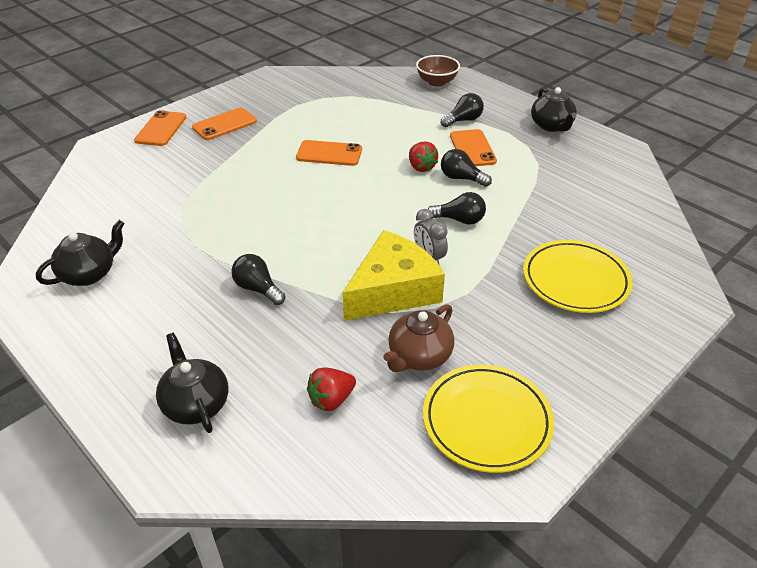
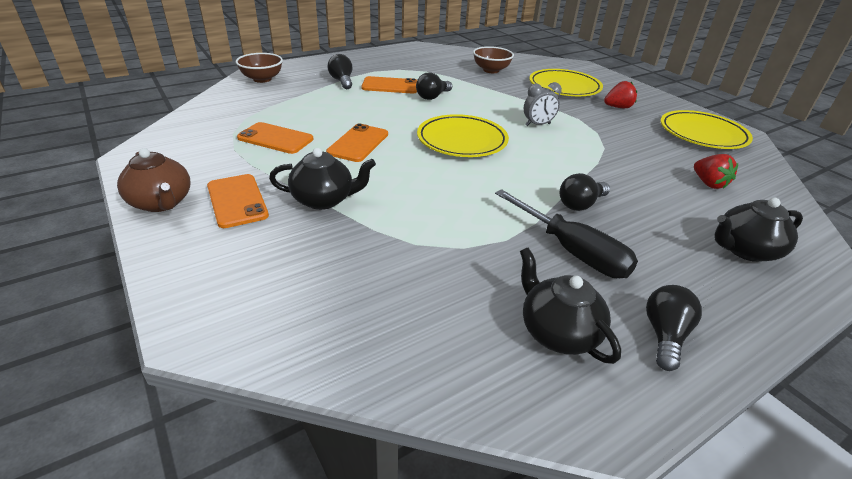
camera: 80 degrees left, 5 degrees down
(161, 129) = (198, 258): orange phone -> orange phone (275, 138)
(181, 282) = (573, 252): none -> black screwdriver
(361, 208) = (462, 140): none -> yellow plate
(393, 290) = (578, 143): yellow cheese -> none
(419, 356) = (651, 145): brown teapot -> brown teapot (161, 203)
(421, 167) = (407, 108): red strawberry -> red strawberry (617, 107)
(459, 220) = (490, 107): black light bulb -> black light bulb (664, 335)
(551, 126) = (375, 57): black teapot -> black teapot (324, 200)
(586, 212) = (491, 70): none -> brown bowl

